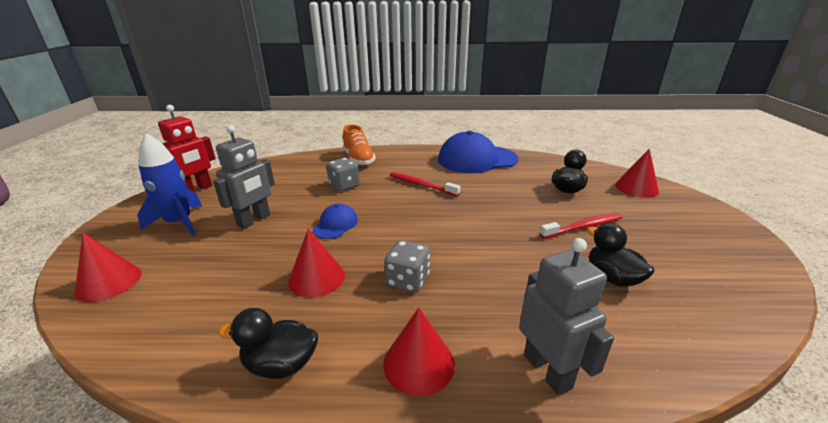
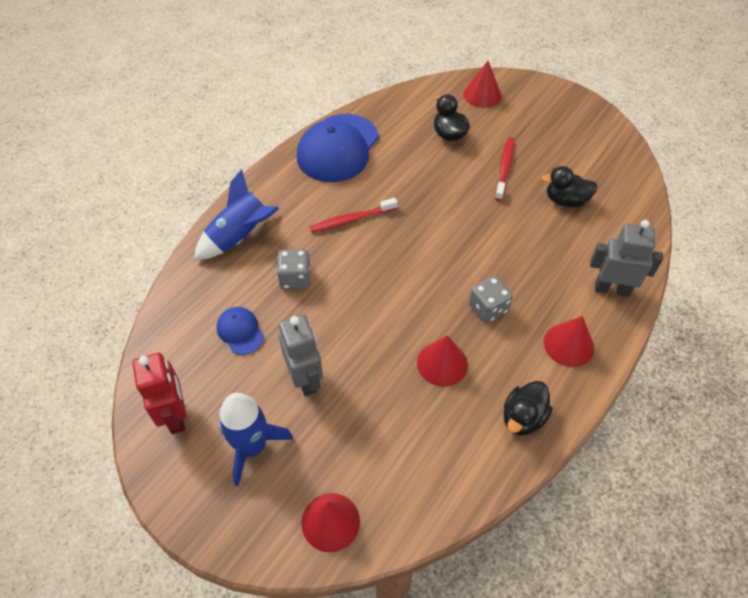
camera: 55 degrees left, 25 degrees up
(335, 224) = (369, 318): blue cap -> blue cap (240, 331)
(358, 159) = (240, 237): orange shoe -> blue rocket

